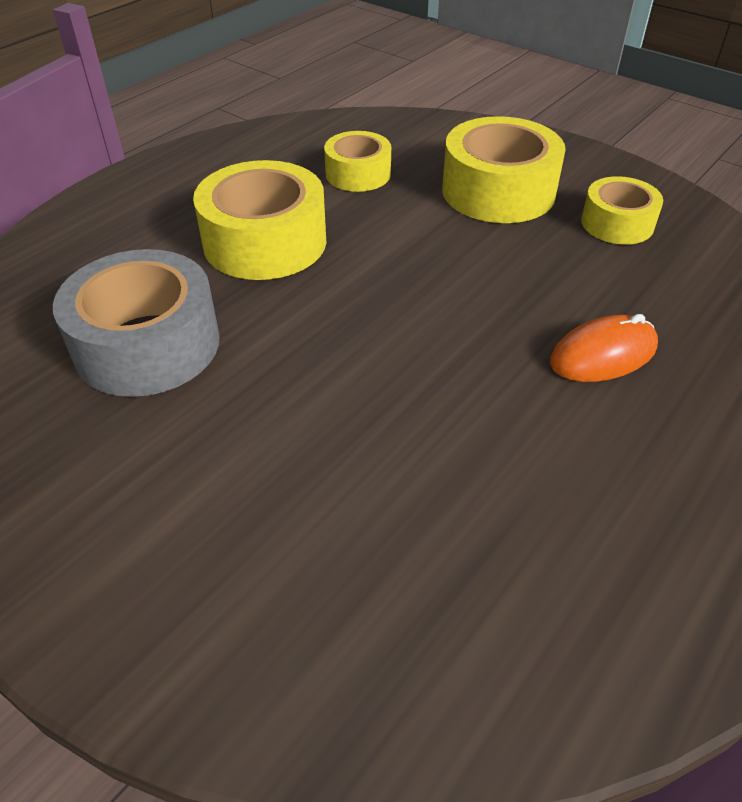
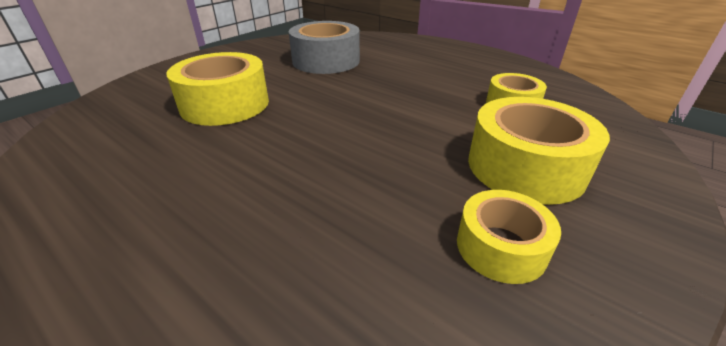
camera: 90 degrees right, 10 degrees down
(265, 242) = (414, 79): yellow tape -> yellow tape (225, 104)
(603, 354) = (280, 202): orange mouse -> none

